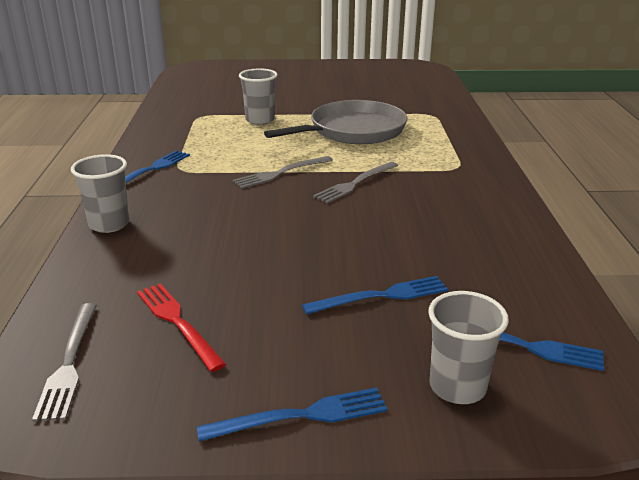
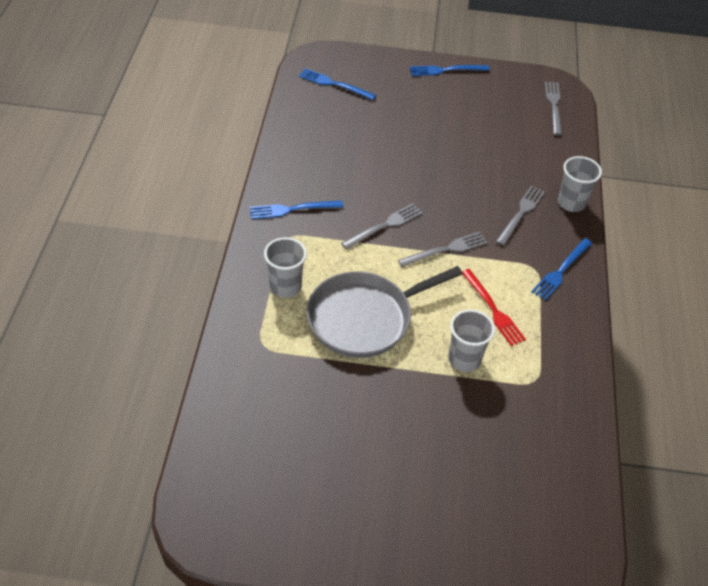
camera: 175 degrees left, 20 degrees up
(178, 323) = (506, 120): red fork -> red fork (493, 309)
(184, 208) = (521, 214): none -> grey fork
(381, 296) = (395, 120): blue fork -> blue fork (292, 209)
(457, 387) = (375, 72): grey cup -> grey cup (285, 287)

